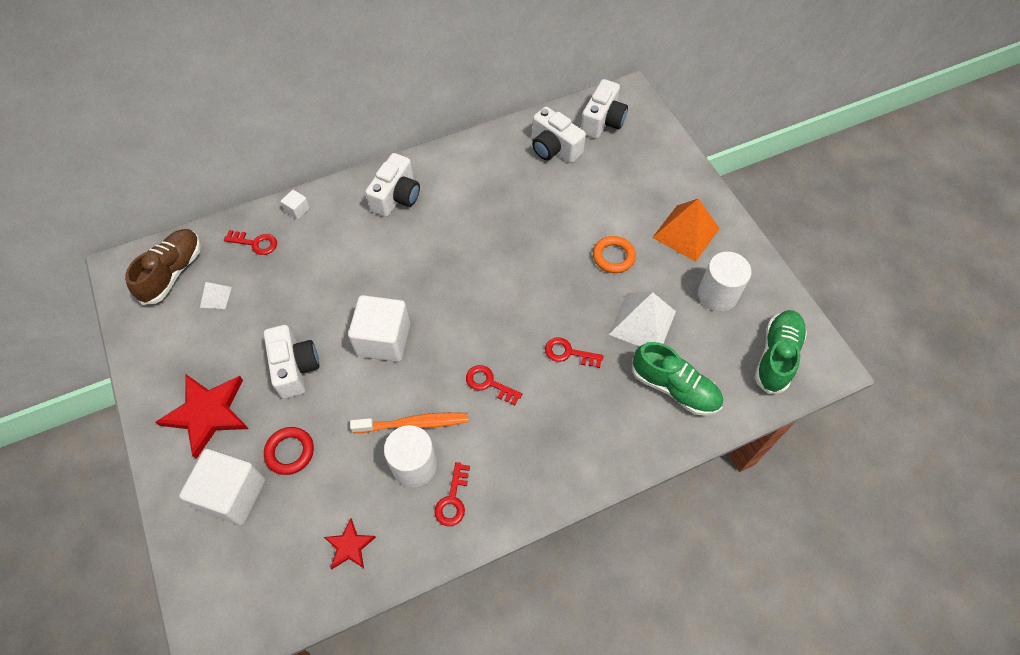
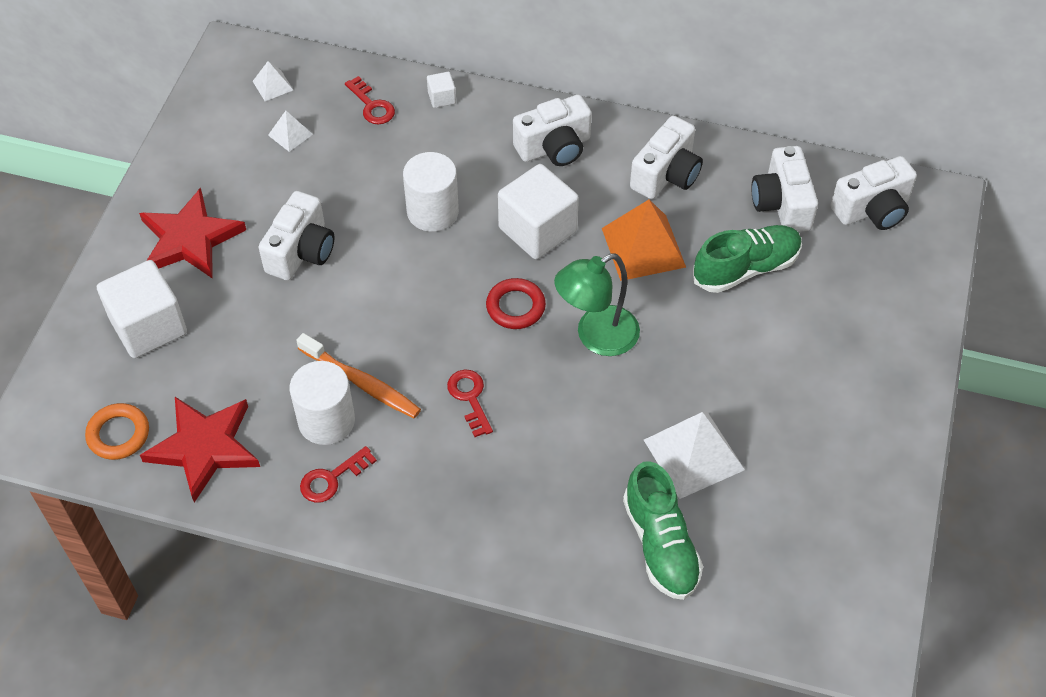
camera: 40 degrees right, 5 degrees down
(173, 272) = (272, 85): brown shoe -> white pyramid
(290, 452) = (228, 325): red ring -> red ring (515, 307)
(349, 546) = (204, 447): red star -> red star, size x1.90
(383, 339) = (407, 282): white cube -> white cube (537, 230)
(476, 172) = (666, 175): none -> white camera
(526, 293) = (596, 337): none -> green lamp
(568, 353) = (581, 427): red key -> none
(613, 257) = (731, 365): orange ring -> orange ring (118, 434)
(686, 233) = (845, 397): orange pyramid -> orange pyramid (643, 247)
(717, 294) = (813, 487): white cylinder -> white cylinder (432, 212)
(776, 356) = (814, 600): green shoe -> green shoe (746, 268)

